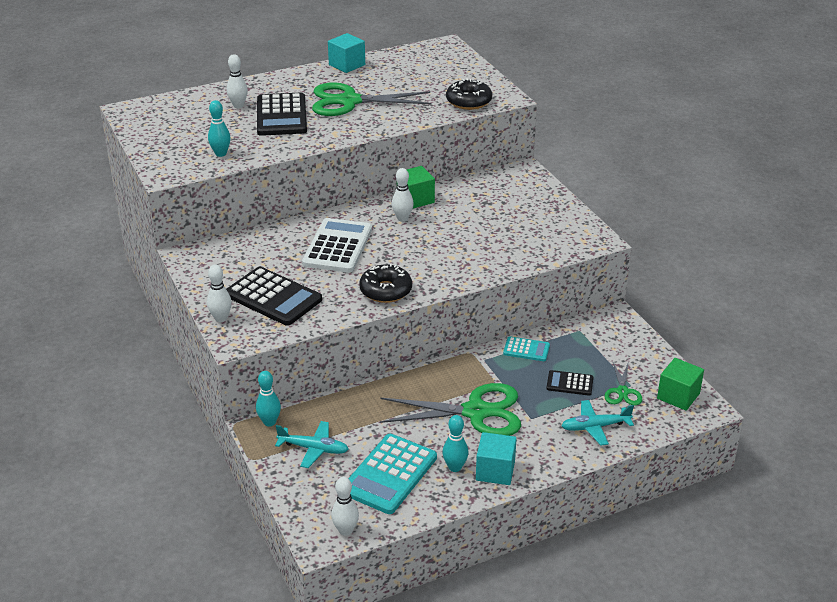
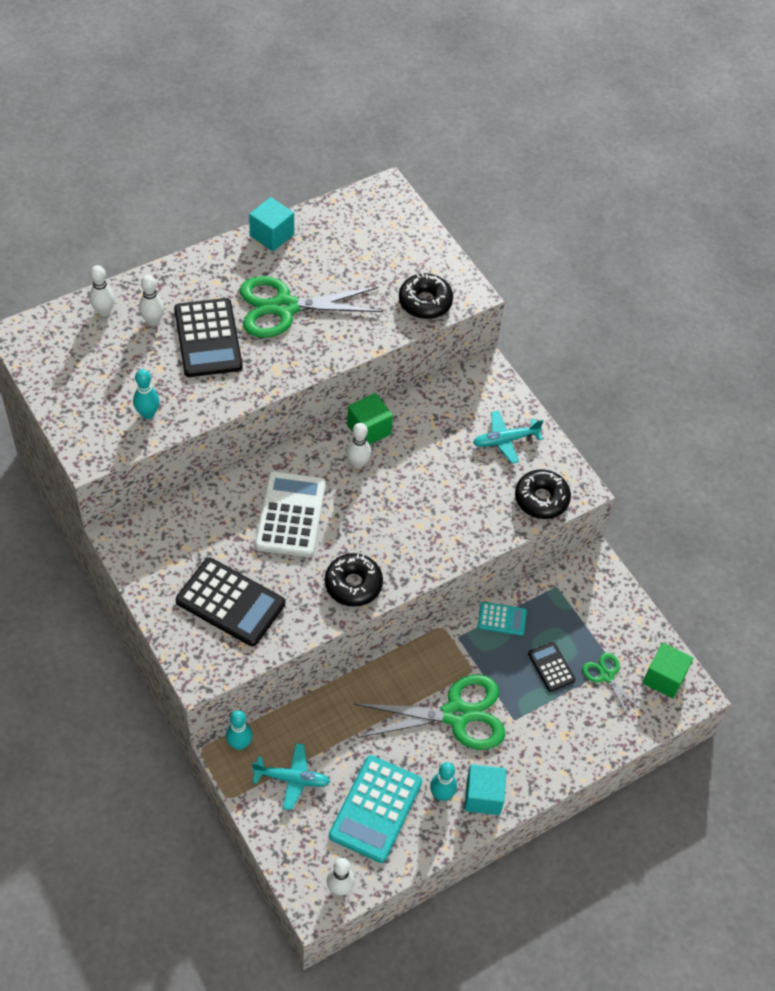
camera: 10 degrees left, 20 degrees up
(221, 318) = (178, 640): white bowling pin -> white bowling pin (104, 311)
(564, 245) = (541, 499): none -> black donut
(569, 383) = (551, 667): black calculator -> black calculator turned 60 degrees clockwise
(595, 427) = (581, 728): turquoise plane -> turquoise plane (505, 440)
(622, 392) = (606, 676): green scissors -> green scissors turned 150 degrees clockwise

